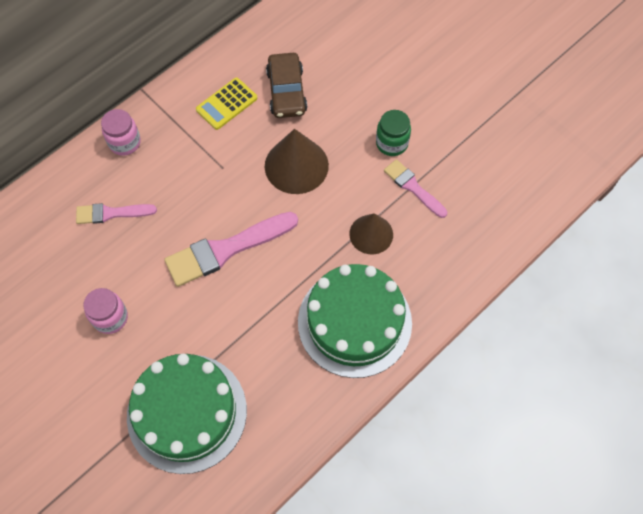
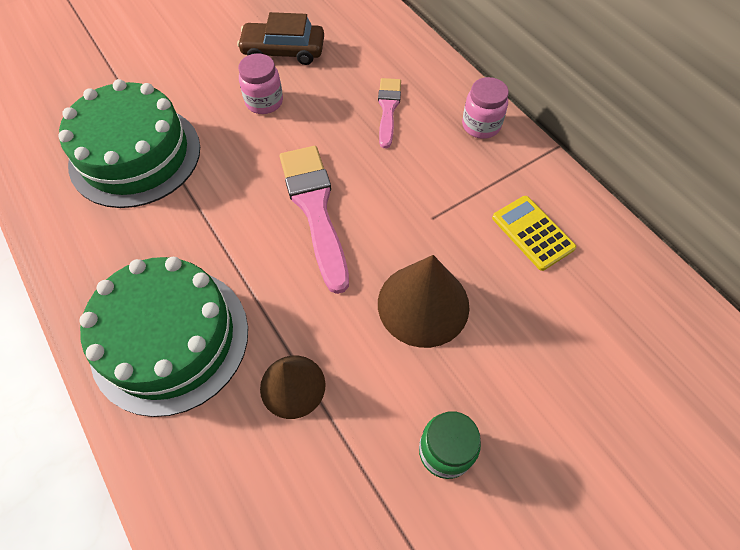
camera: 100 degrees right, 5 degrees down
(286, 91) = (552, 310): brown car -> brown car (283, 51)
(413, 187) = (358, 468): pink brush -> none

